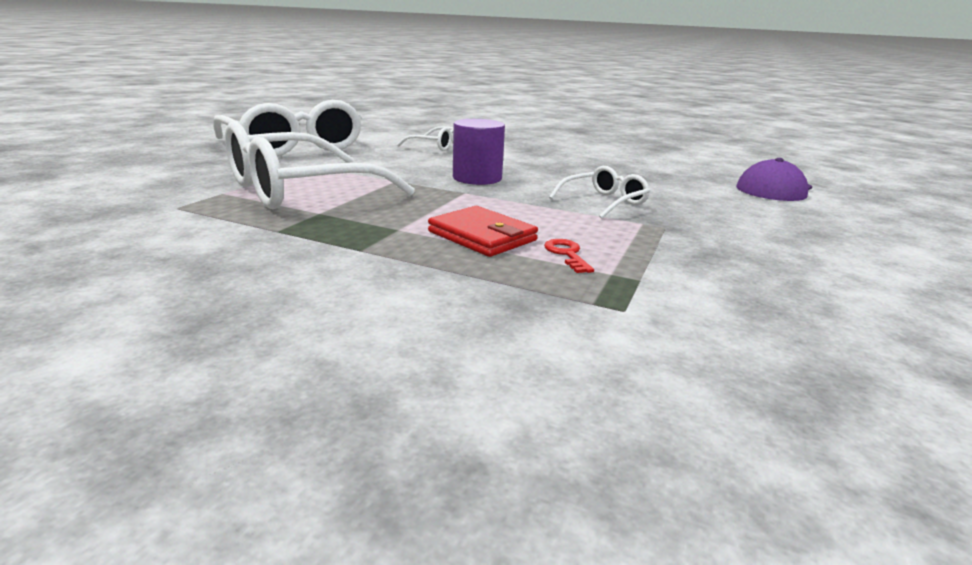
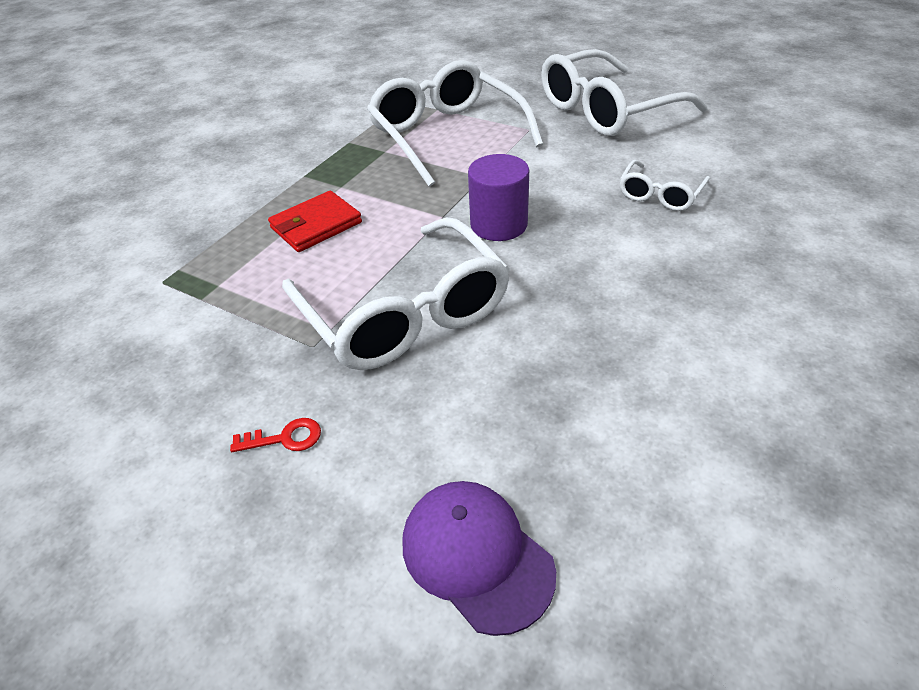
camera: 100 degrees right, 20 degrees up
(567, 254) = (263, 267): red key -> red key (285, 438)
(604, 202) = (404, 313): white glasses -> white glasses, size x2.07

